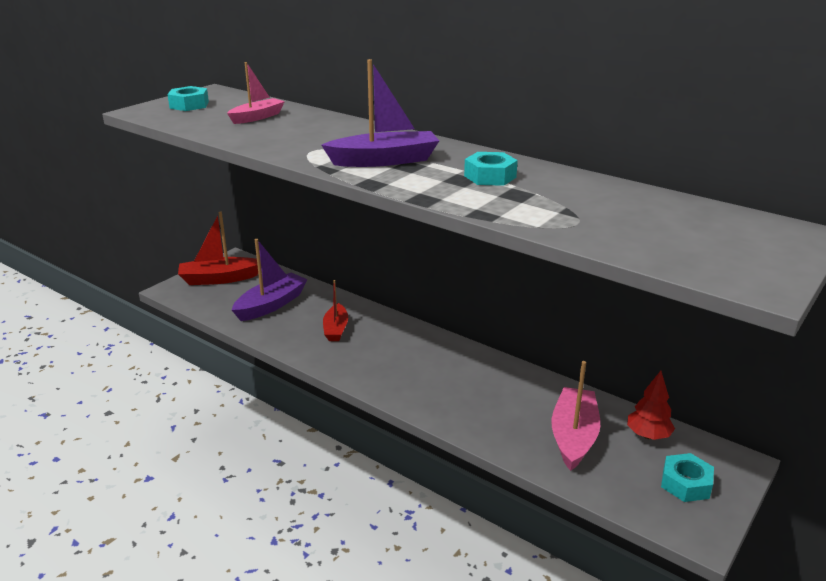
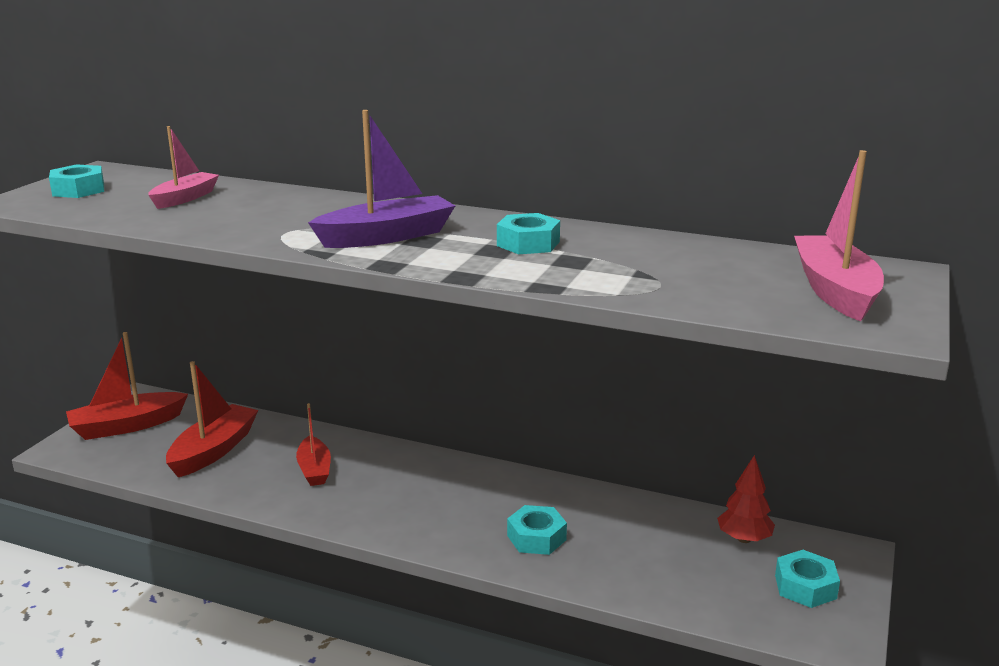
camera: 15 degrees left, 5 degrees down
(271, 305) = (213, 451): purple boat -> red boat
(480, 407) = (536, 537): none -> turquoise nut
(573, 436) = (660, 554): pink boat -> pink boat (835, 291)

